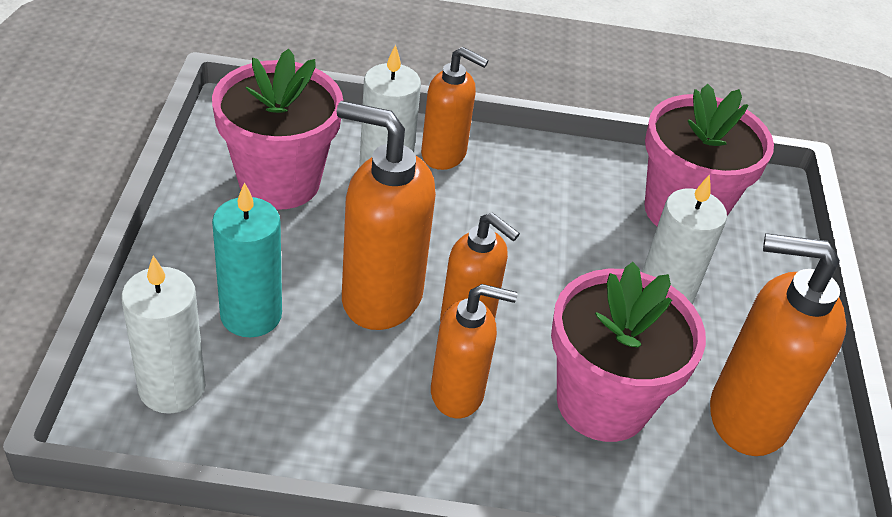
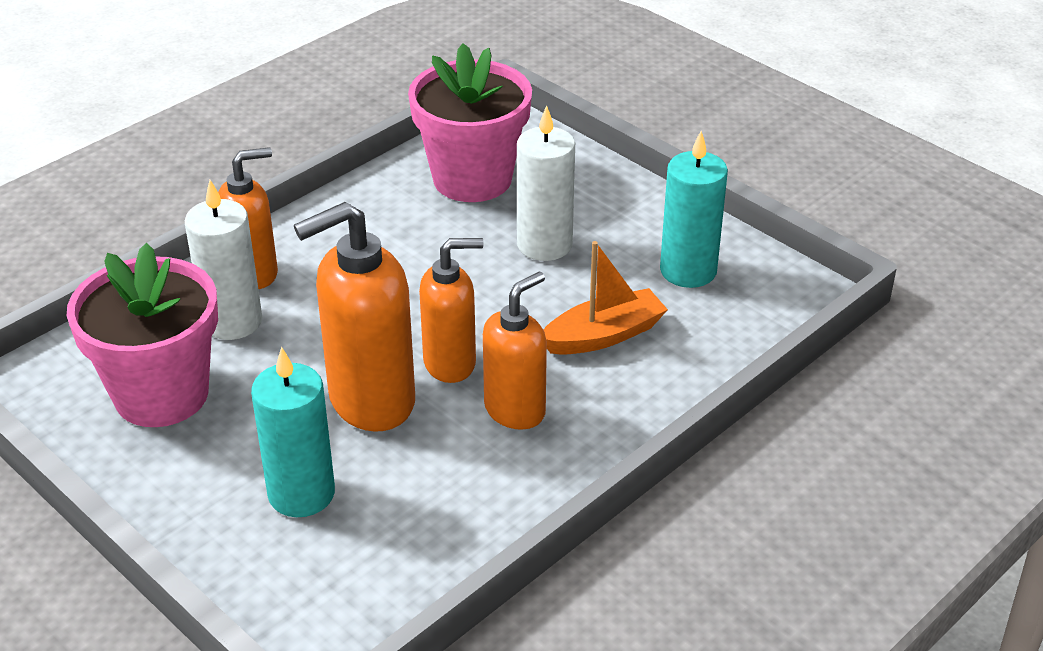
camera: 45 degrees left, 5 degrees down
(172, 388) = (329, 586): white candle -> none
(602, 402) = (603, 335): pink flower pot -> orange boat
(746, 417) = (688, 271): orange soap dispenser -> turquoise candle

